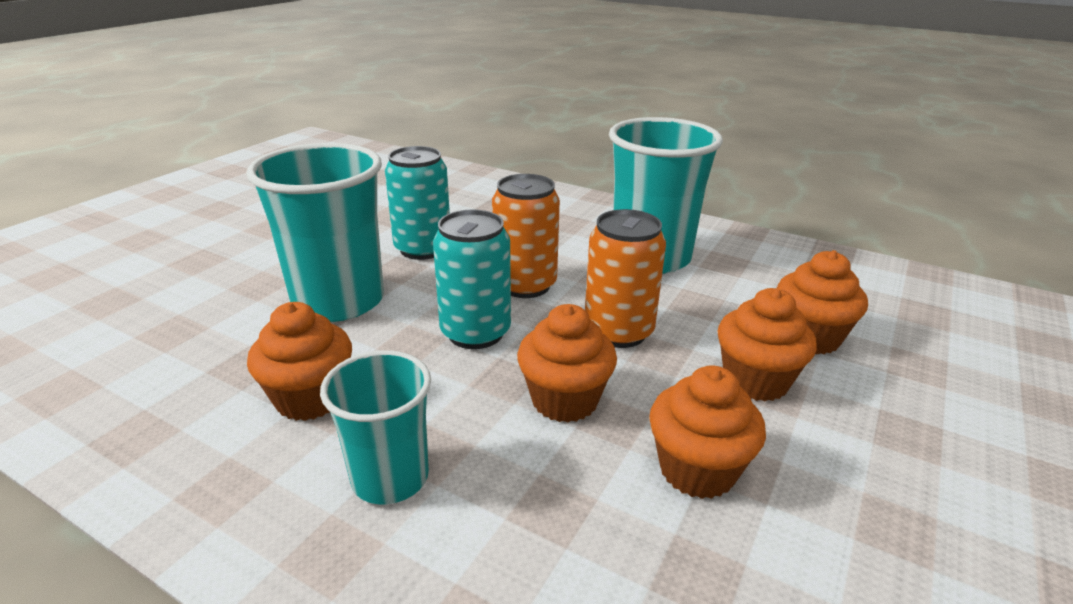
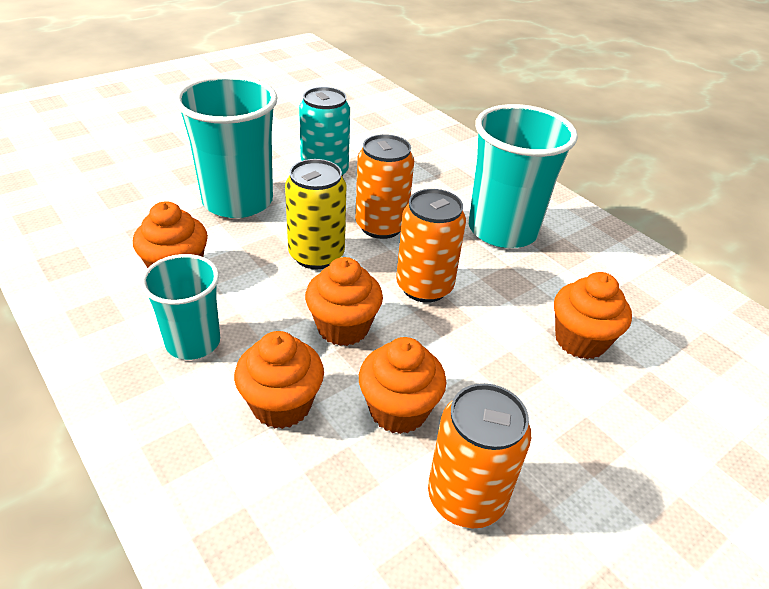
camera: 20 degrees right, 10 degrees up
(475, 333) = (316, 255): turquoise can -> yellow can
(755, 381) = (501, 361): orange cupcake -> orange cupcake (281, 405)
(848, 540) = (466, 497): none -> orange can

